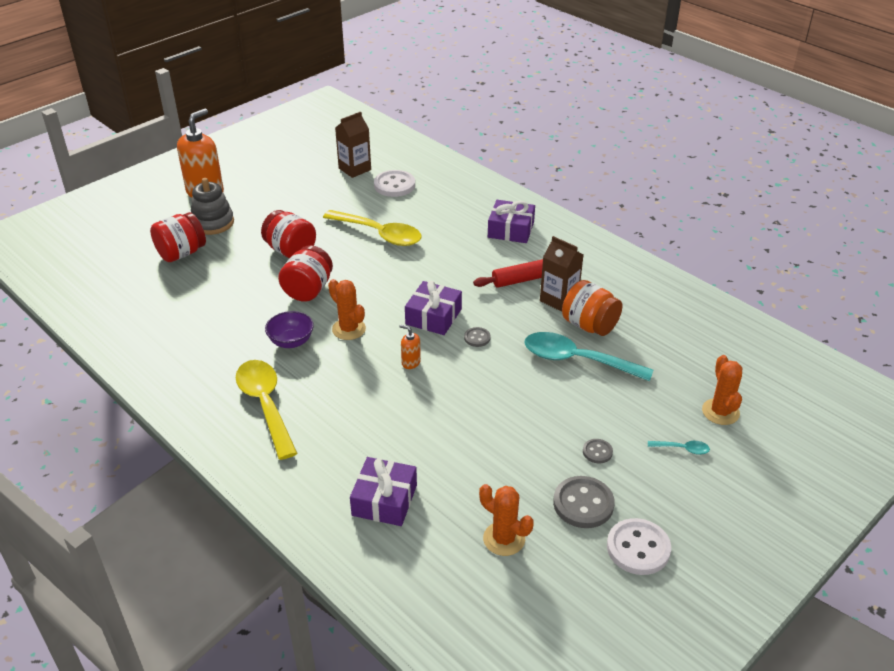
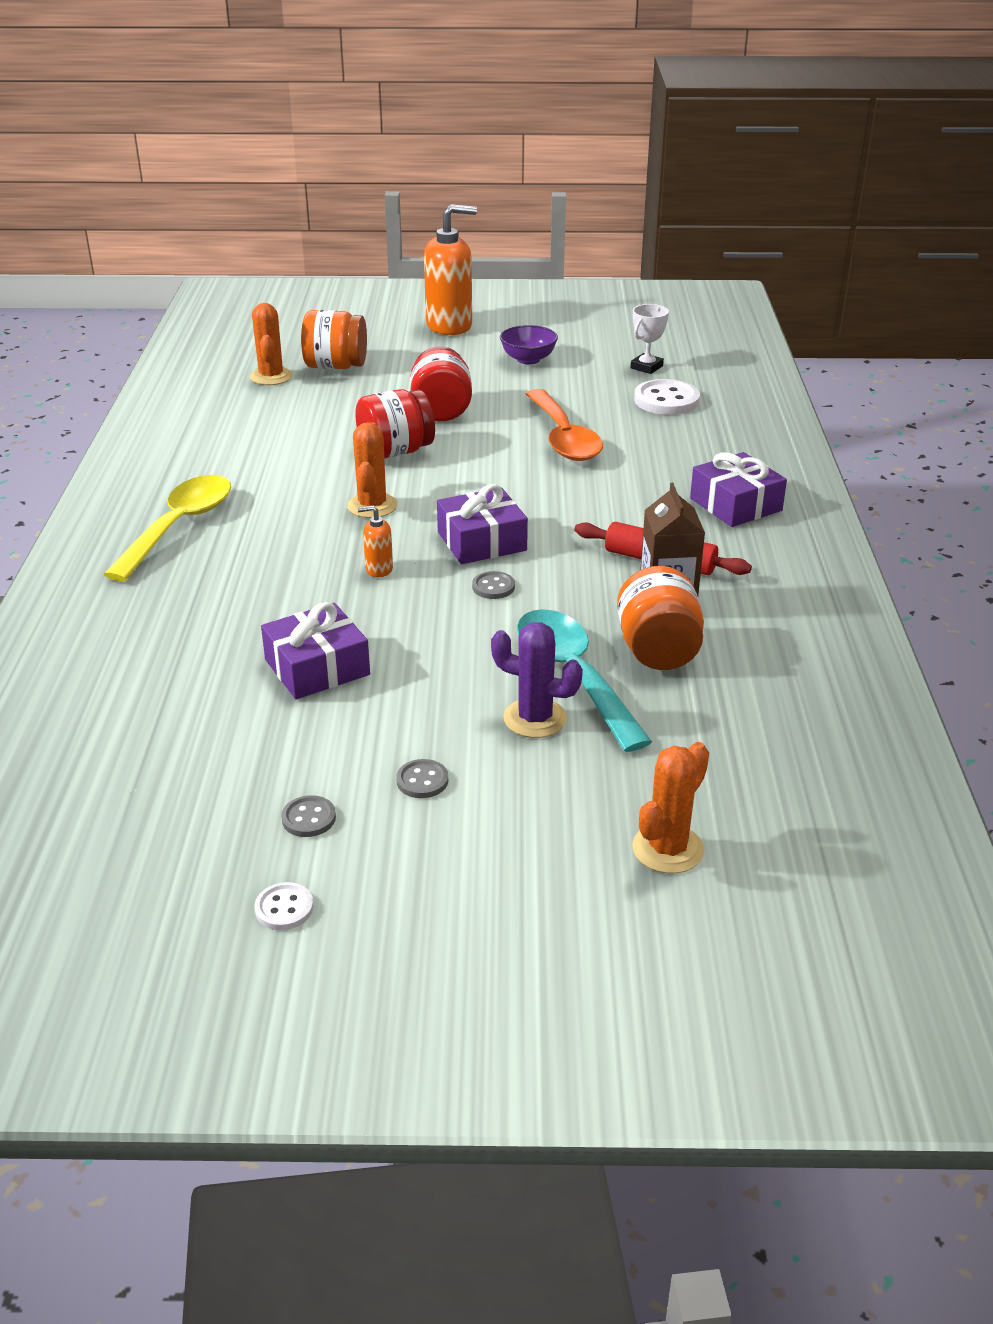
camera: 45 degrees right, 5 degrees down
(181, 253) = (335, 366): red jar -> orange jar
(213, 223) = (410, 354): grey stacking toy -> none
(291, 341) = (298, 487): purple bowl -> purple bowl (528, 359)
(354, 169) = (646, 367): brown carton -> white trophy
(379, 234) = (563, 438): yellow spoon -> orange spoon
(384, 500) = (128, 672): purple gift -> purple gift (317, 667)
(410, 362) = (379, 569): orange soap dispenser -> orange soap dispenser turned 75 degrees counterclockwise
(504, 539) = (167, 788): orange cactus -> orange cactus (271, 377)
(583, 504) = (309, 818): grey button -> grey button, size x0.52
(593, 391) = (535, 718): none -> purple cactus
(638, 548) = (284, 908): white button -> white button, size x0.52
(682, 449) = (535, 851): turquoise spoon -> none

